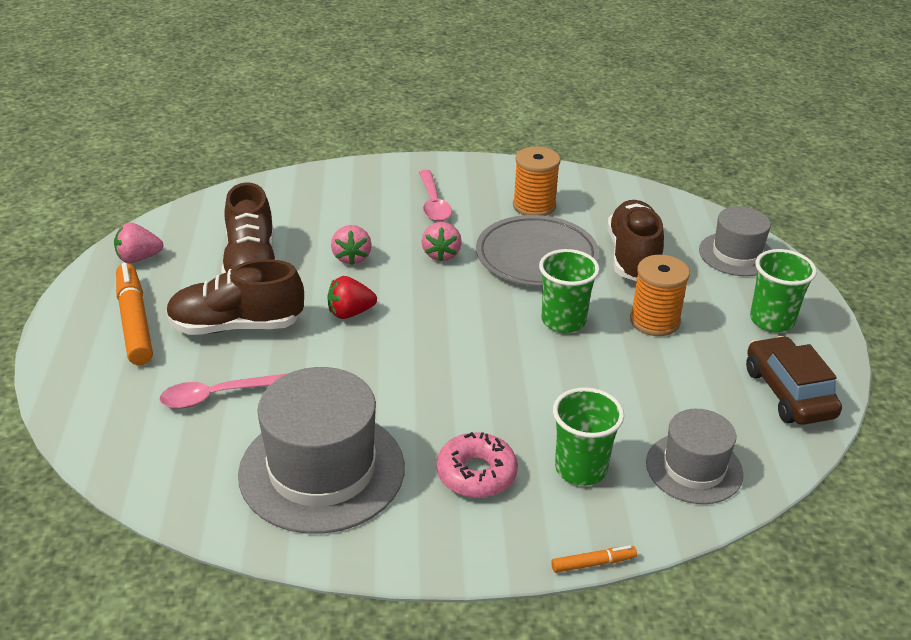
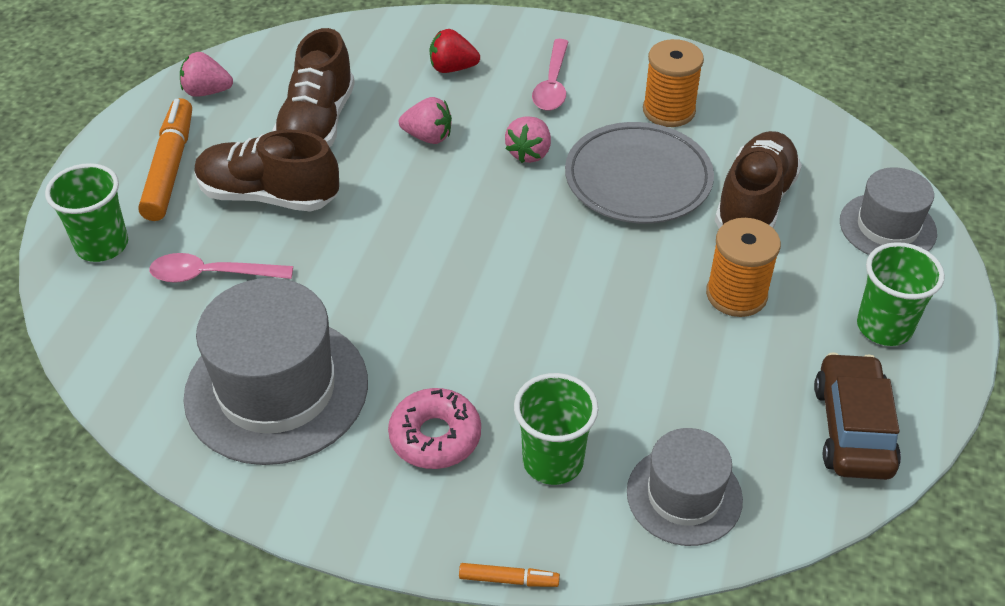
camera: 20 degrees right, 10 degrees up
(350, 313) = (394, 206): red strawberry -> red strawberry (452, 68)
(352, 257) = (428, 137): pink strawberry -> pink strawberry turned 90 degrees counterclockwise
(563, 321) = (627, 270): green cup -> green cup (102, 245)

